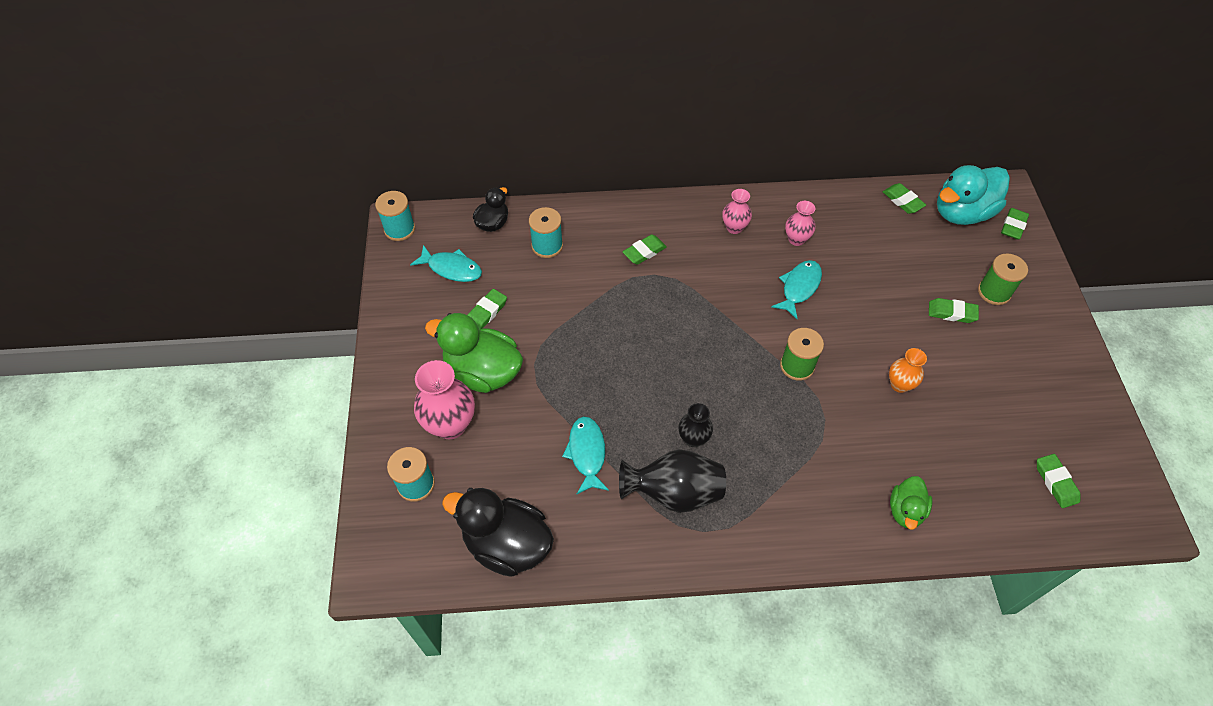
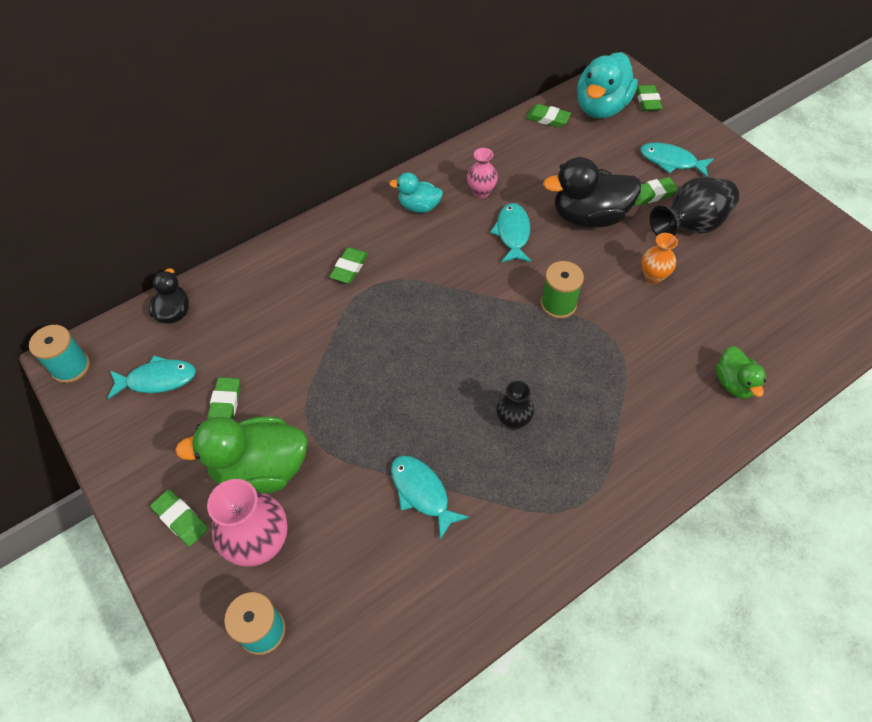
camera: 30 degrees left, 0 degrees up
(507, 544) = (402, 635): black duck -> black duck (589, 217)
(547, 246) = (247, 308): turquoise spool -> none
(674, 493) = (530, 483): black vase -> black vase (690, 226)
(734, 227) = (419, 206): pink vase -> turquoise duck
(994, 292) = (671, 161): green spool -> turquoise fish
(1056, 482) = (825, 294): green eraser -> green eraser (180, 519)

